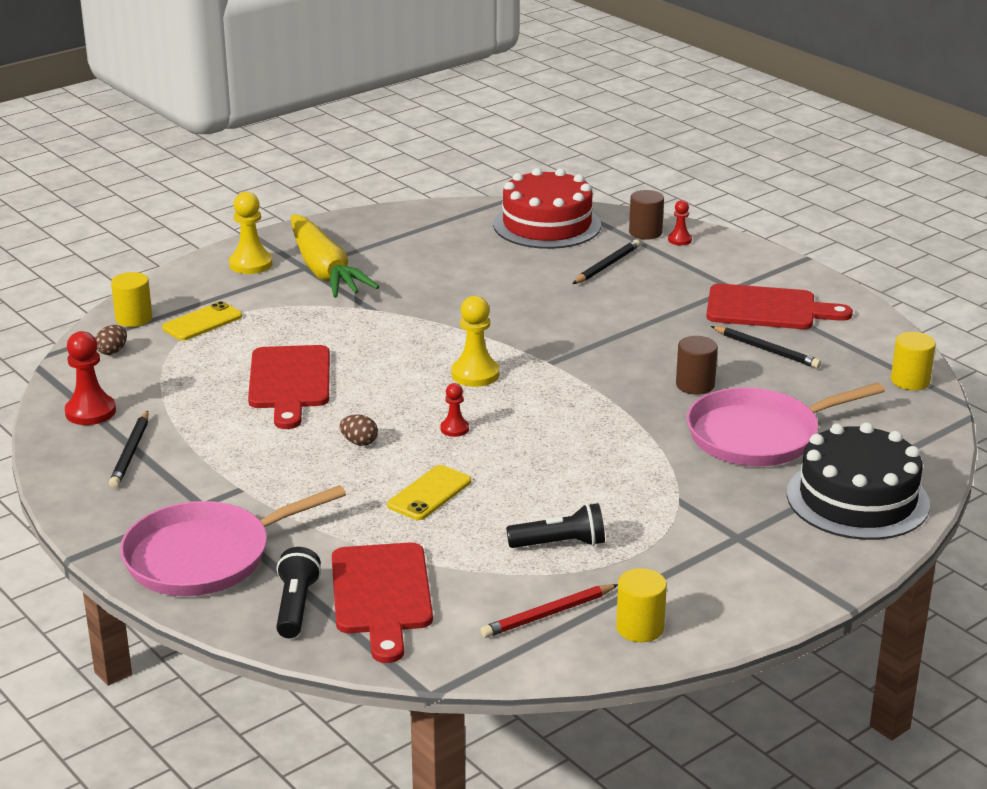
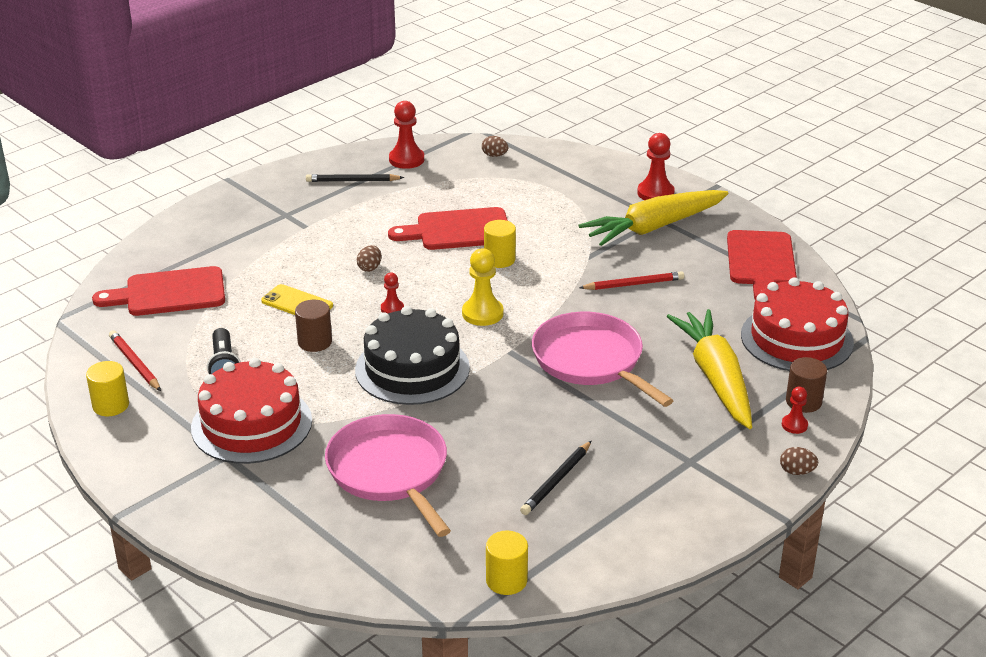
camera: 85 degrees right, 5 degrees up
(134, 318) = (547, 157): yellow cylinder -> yellow cylinder (499, 259)
(202, 322) = (548, 184): yellow phone -> none
(205, 557) = (222, 223): pink pan -> pink pan (591, 360)
(251, 264) = (655, 193): yellow pawn -> red pawn
(296, 606) = (161, 262): black flashlight -> none
(435, 290) = (634, 284): none -> red pencil
(607, 265) = (716, 378): black pencil -> yellow carrot
(679, 521) = (251, 424): none -> red cake
(695, 385) = (479, 434): brown cylinder -> brown cylinder (315, 342)
(745, 246) = (796, 472): none -> brown egg
(767, 309) = (647, 484): red cutting board -> red cutting board (761, 262)
(857, 499) = (281, 528): black cake -> black cake (412, 369)

